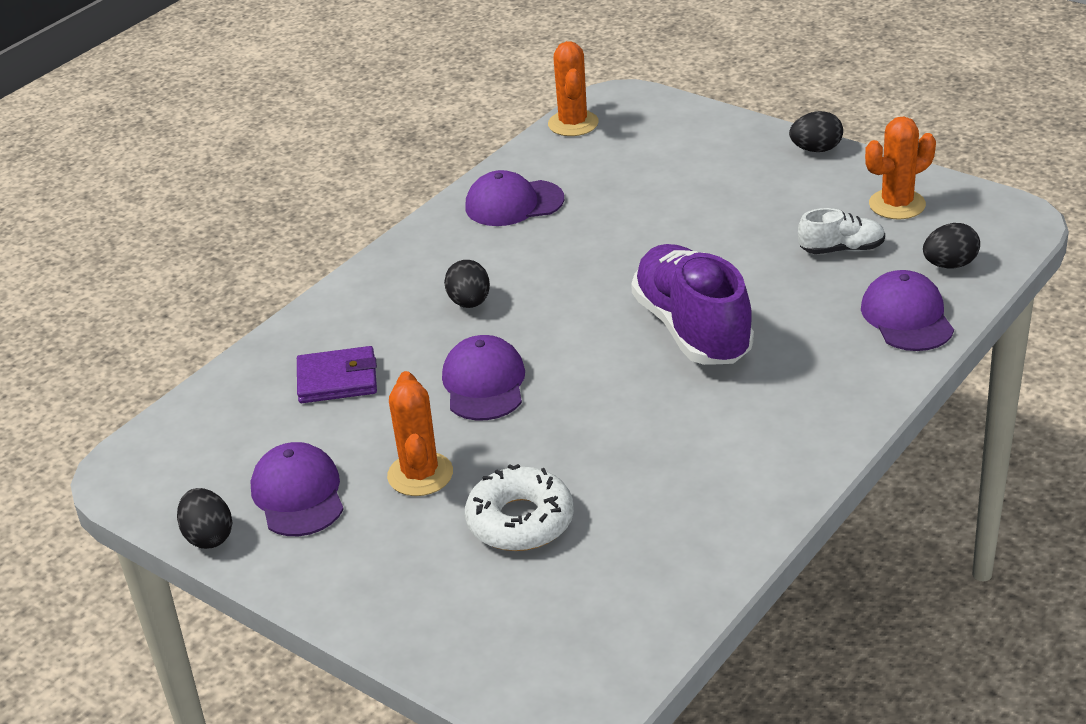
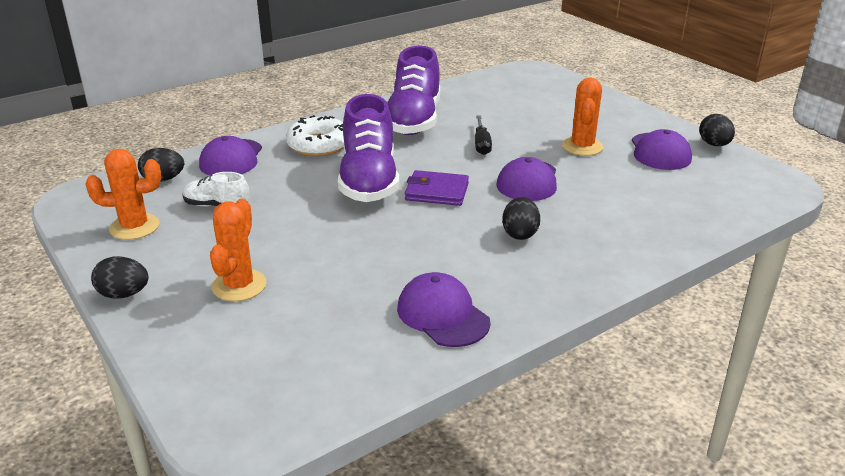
camera: 165 degrees left, 5 degrees down
(337, 379) = (634, 204): purple wallet -> purple wallet (437, 192)
(514, 203) = (442, 315): purple cap -> purple cap turned 135 degrees counterclockwise
(520, 521) = (530, 120): white donut -> white donut (319, 145)
(573, 124) = (319, 407): orange cactus -> orange cactus (239, 285)
(576, 439) = (481, 144): none -> black screwdriver
(713, 466) = (414, 120): none -> purple shoe

